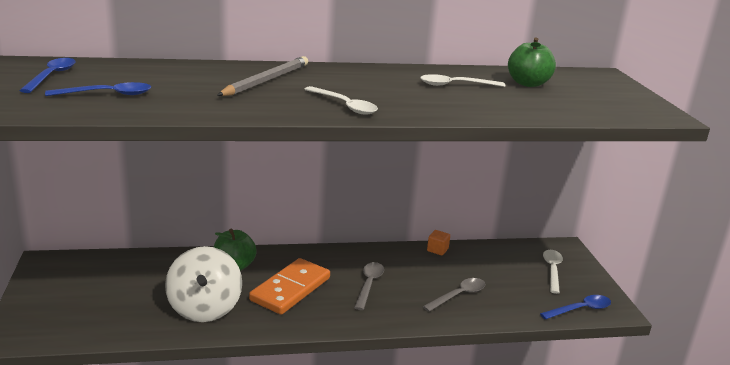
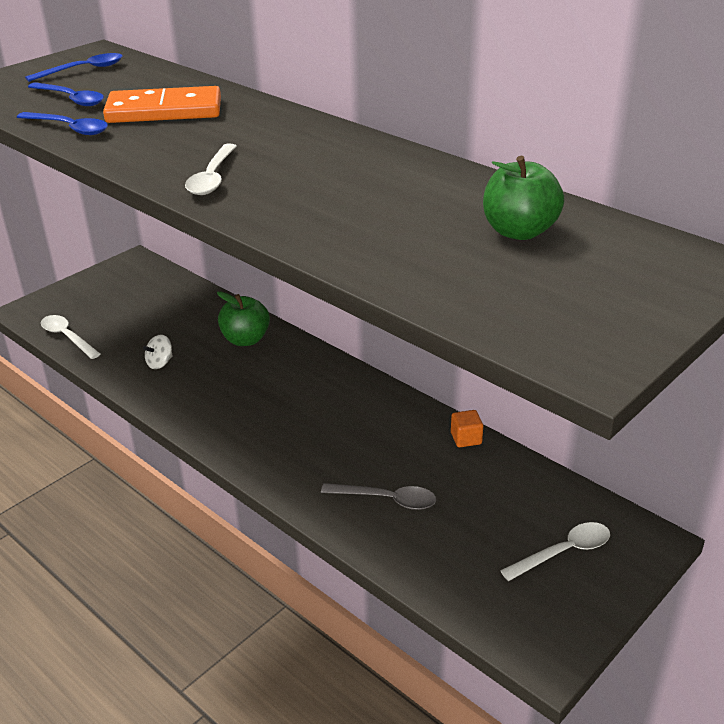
camera: 55 degrees right, 10 degrees up
(204, 308) = (160, 363): white spinning top -> white spinning top, size x0.43
(266, 80) = (225, 125): grey pencil -> none
(290, 289) = (249, 388): orange domino -> orange domino (164, 111)
(369, 285) = (322, 429): grey spoon -> none
(455, 85) = (409, 198): white spoon -> white spoon (67, 337)
(580, 309) = (497, 619): blue spoon -> blue spoon (69, 128)

